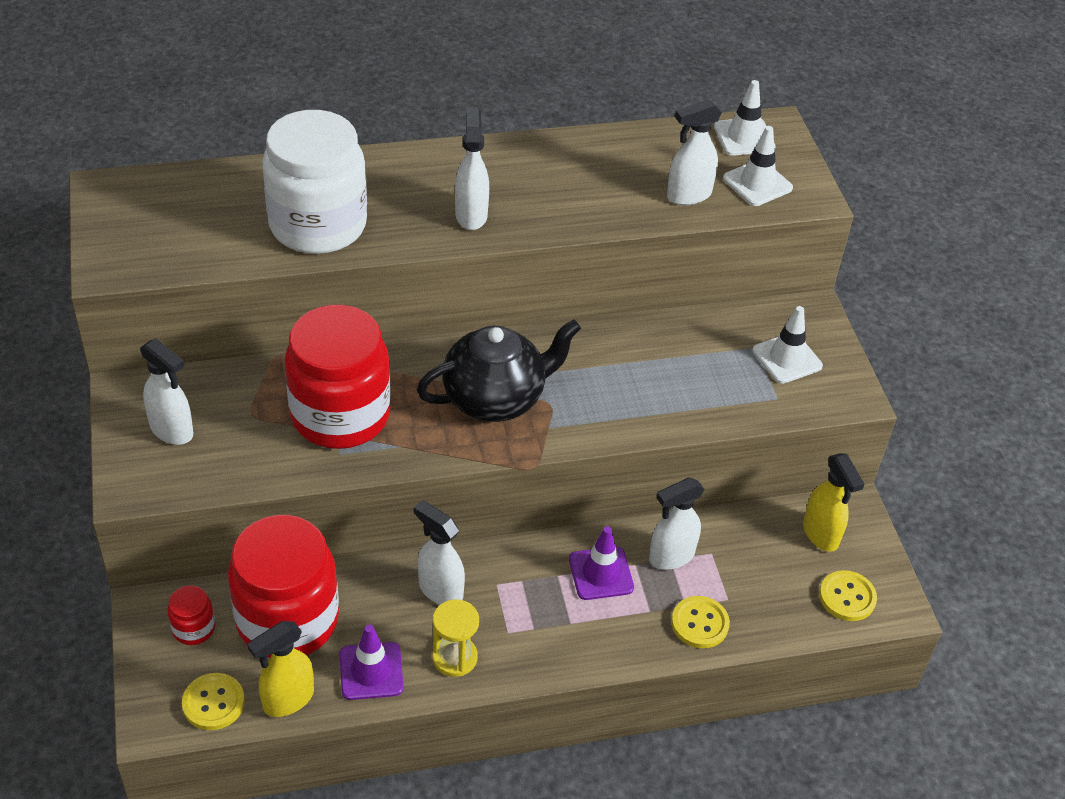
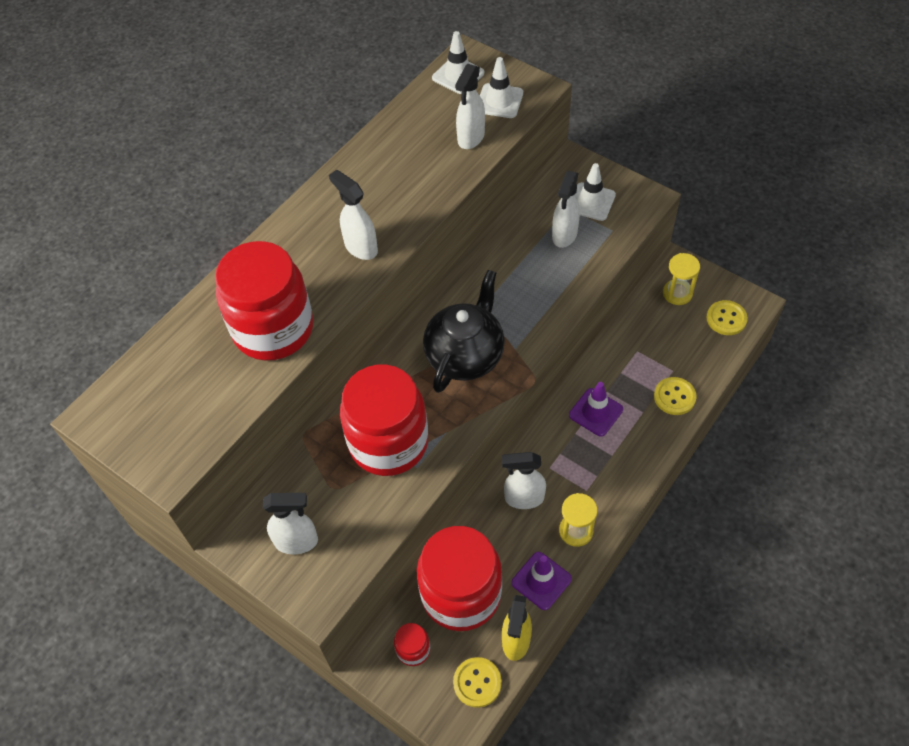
camera: 35 degrees left, 10 degrees up
(318, 225) = (273, 329): white jar -> red jar
(671, 556) = (619, 371): white spray bottle -> white spray bottle (564, 235)
(821, 534) = (677, 293): yellow spray bottle -> yellow hourglass

